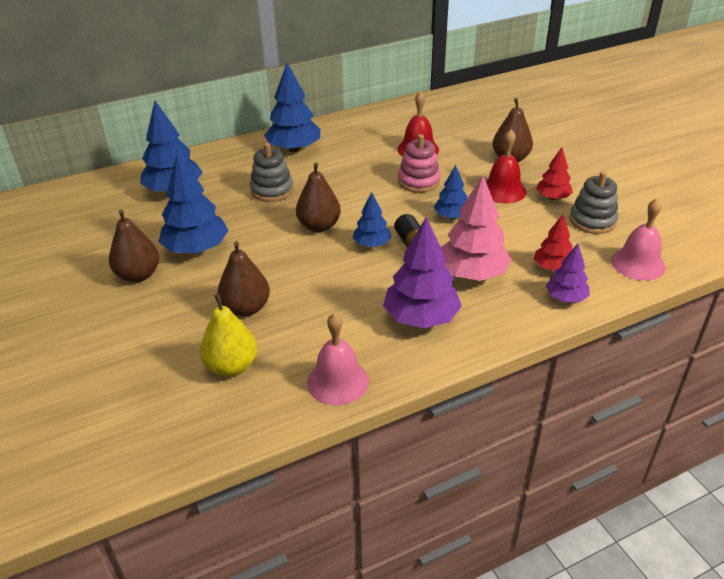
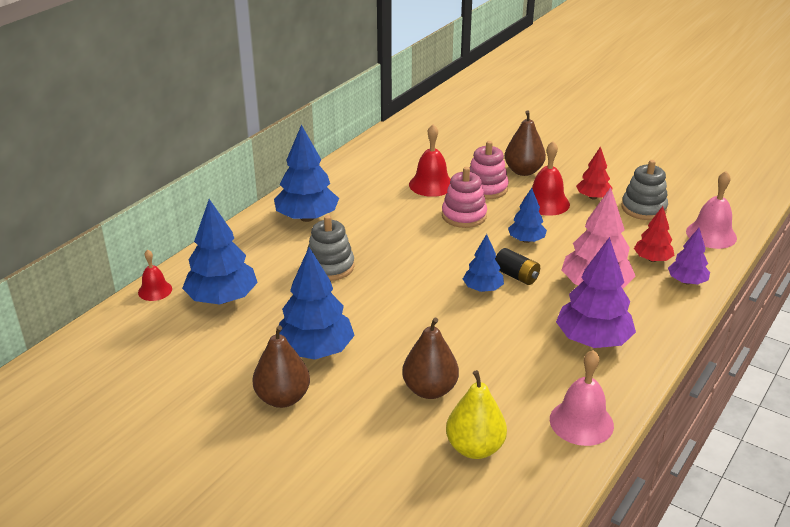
camera: 30 degrees left, 5 degrees down
(138, 171) = (155, 290): none -> red bell
(319, 226) = (415, 288): brown pear -> none
(461, 164) = (486, 188): none -> pink stacking toy

